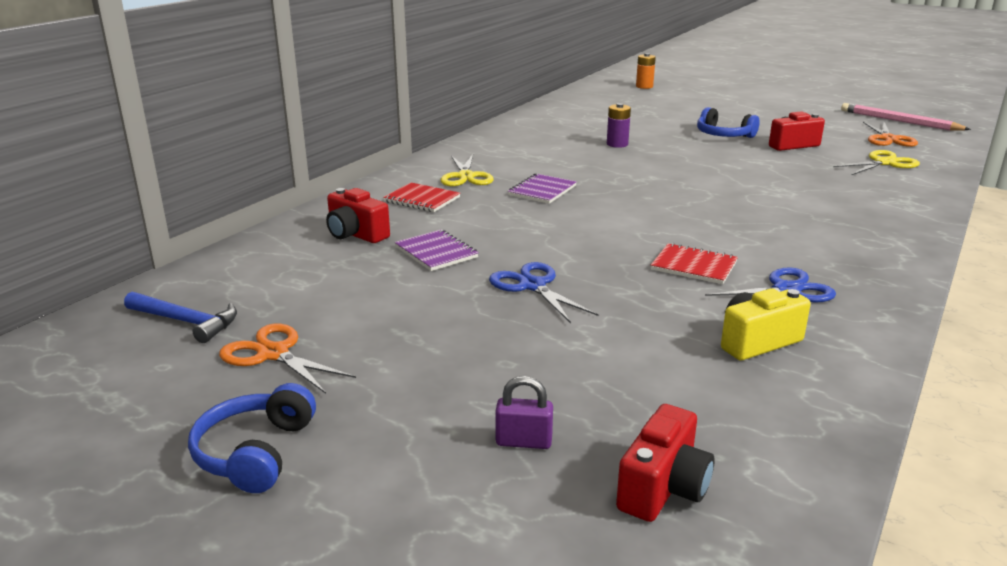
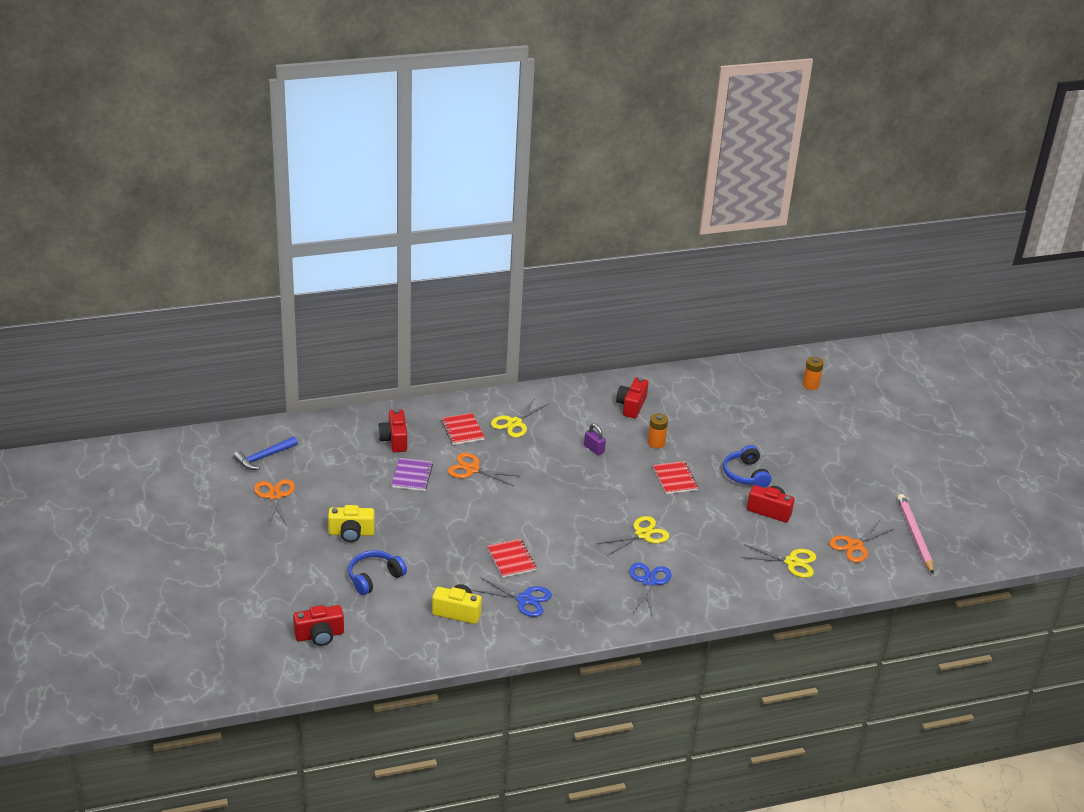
camera: 40 degrees right, 10 degrees up
(186, 322) = (264, 457): blue hammer -> blue hammer turned 75 degrees clockwise
(256, 453) = (222, 538): blue headphones -> blue headphones (374, 578)
(464, 337) = (351, 533): none -> yellow camera
(494, 220) = (472, 469): none -> orange scissors
(524, 441) = (304, 590): purple padlock -> purple padlock (594, 449)
(532, 286) = (420, 524): blue scissors -> blue scissors (648, 581)
(542, 190) = (535, 460): purple notebook -> none
(546, 133) = (631, 406): none -> red camera
(617, 144) = (656, 443): purple battery -> orange battery
(683, 156) = (675, 479): none -> red notebook
(750, 195) = (642, 534): none -> yellow scissors

